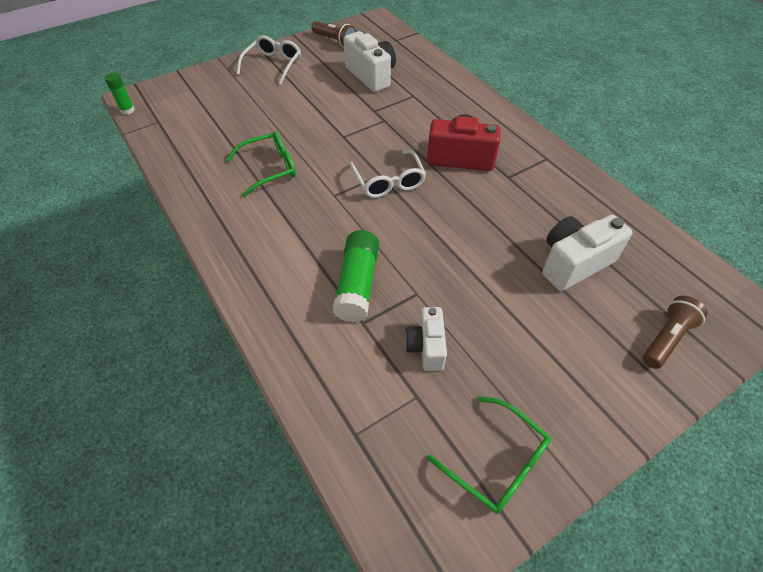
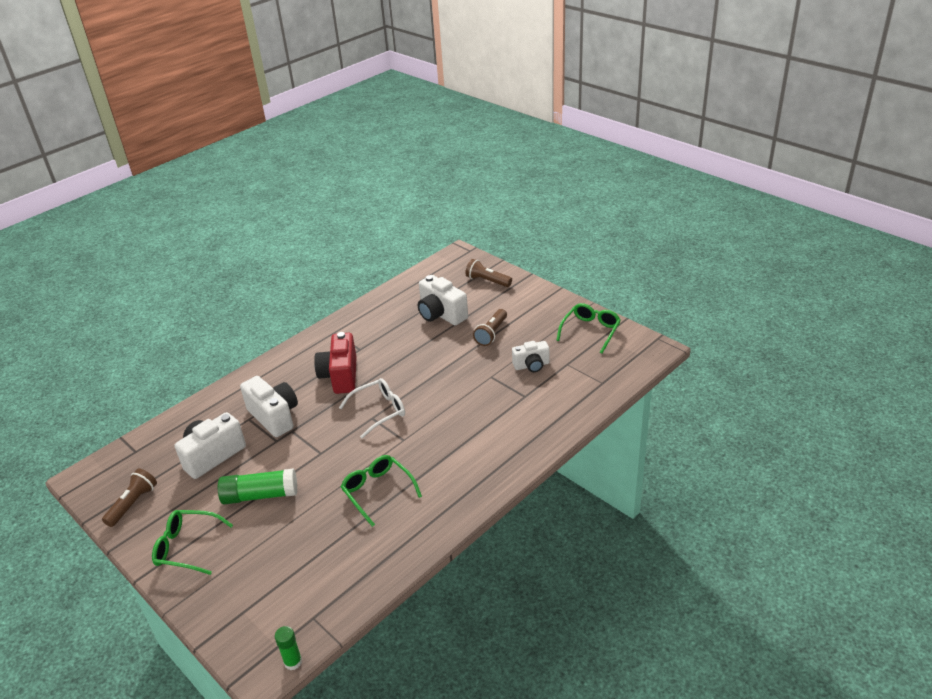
camera: 100 degrees left, 15 degrees down
(273, 65) = (187, 547): white glasses -> green glasses
(357, 284) = (493, 405): green glue stick -> green glue stick (260, 495)
(409, 110) = (274, 417): none -> white camera
(516, 314) = (491, 333): none -> brown flashlight

